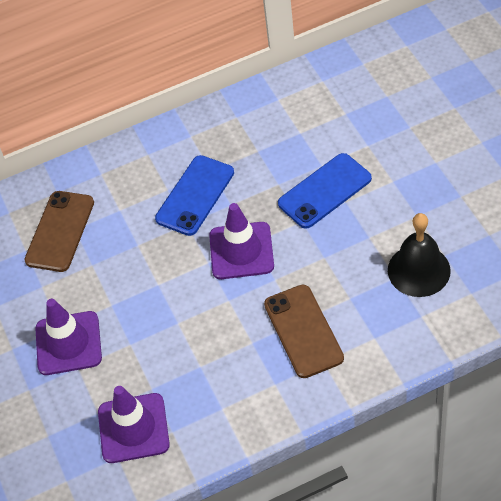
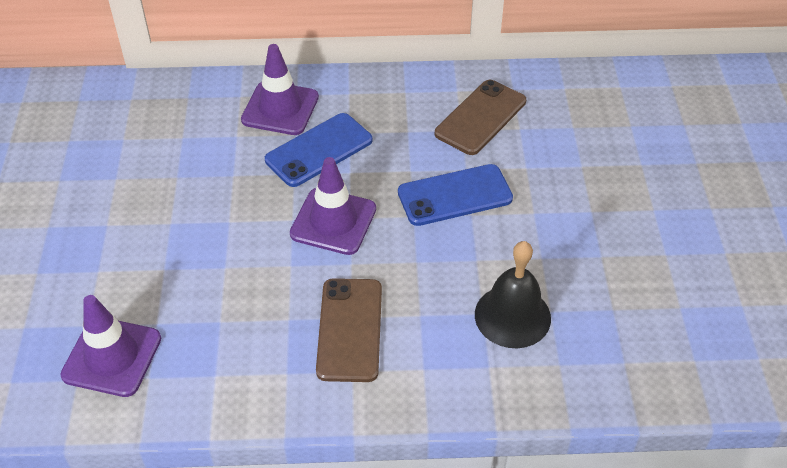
camera: 15 degrees right, 5 degrees down
(60, 231) = (167, 134): brown phone -> brown phone (481, 117)
(68, 343) = (104, 243): purple traffic cone -> purple traffic cone (280, 108)

